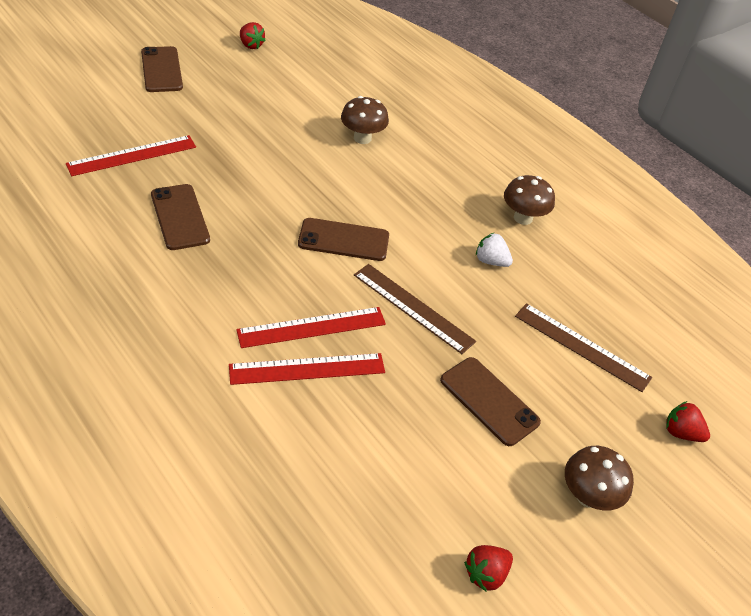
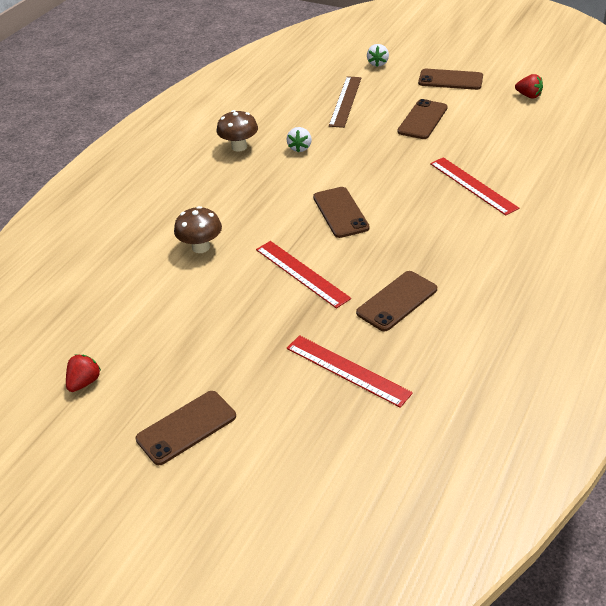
camera: 105 degrees left, 5 degrees down
(312, 327) = (438, 196): red ruler -> red ruler (302, 273)
(413, 307) = (377, 164): brown ruler -> none
(588, 496) = (450, 80): brown mushroom -> brown phone
(681, 433) = (378, 63): red strawberry -> white strawberry

